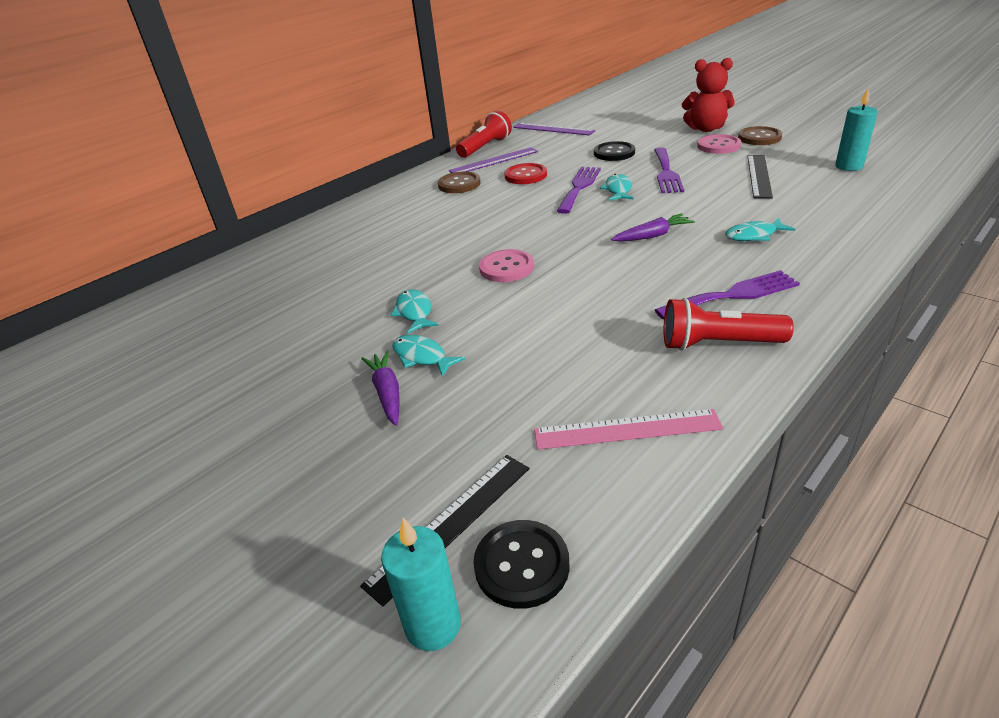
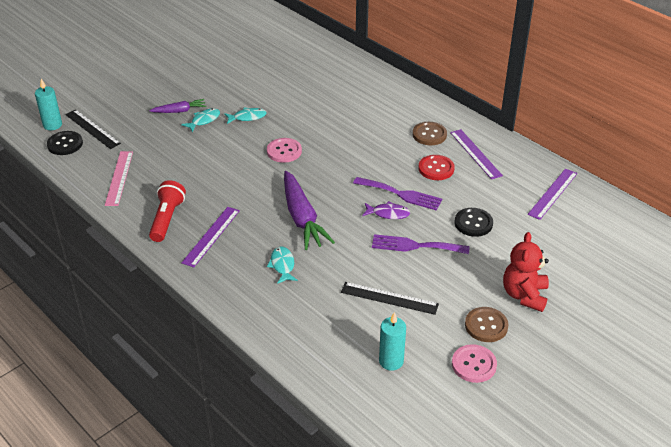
camera: 90 degrees right, 5 degrees up
(485, 147) = (512, 150): red flashlight -> none
(618, 190) = (388, 213): turquoise fish -> purple fish
(652, 236) = (302, 218): purple carrot -> purple carrot, size x1.86
(718, 146) = (471, 292): pink button -> pink button (474, 364)
(733, 295) = (211, 236): purple fork -> purple ruler

